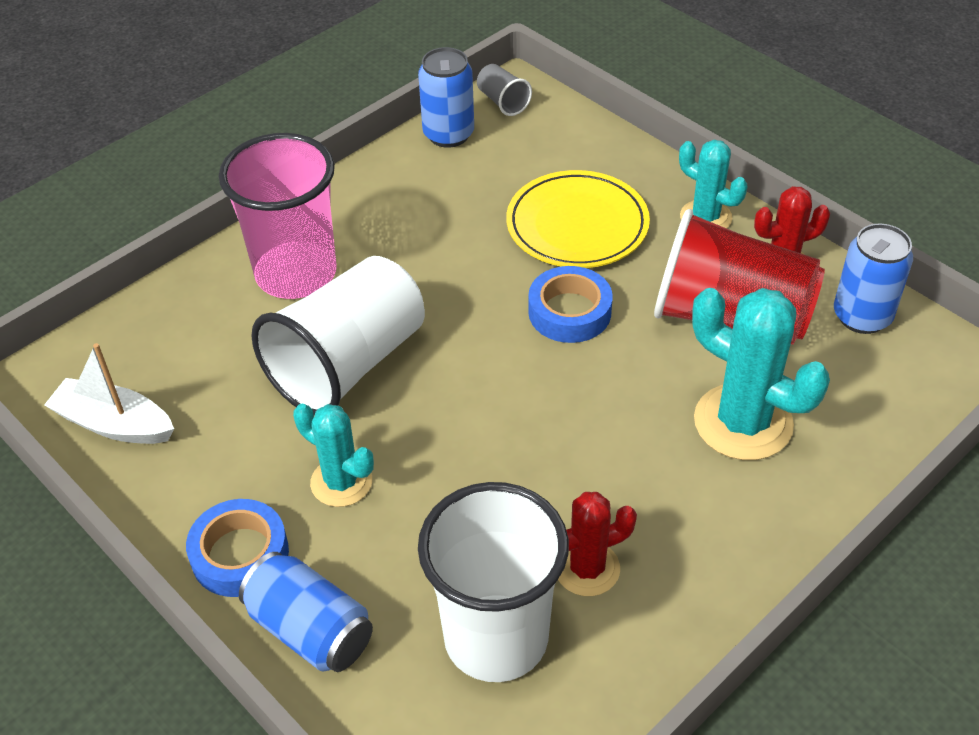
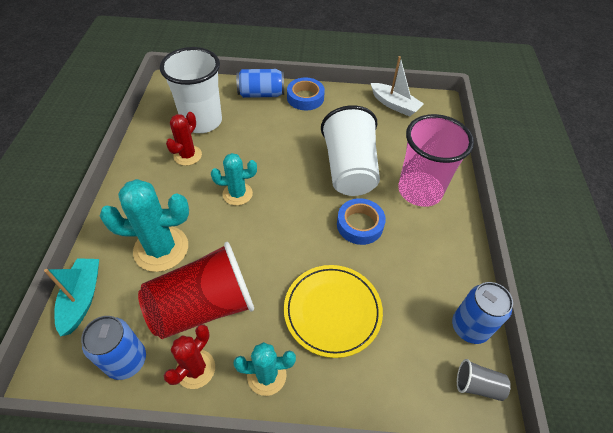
camera: 135 degrees right, 5 degrees up
(114, 424) = (394, 105): white boat -> white boat turned 60 degrees clockwise
(341, 482) = (300, 132): turquoise cactus -> turquoise cactus (237, 194)
(569, 312) = (286, 253): blue tape -> blue tape (360, 225)
(895, 420) = (82, 298): none -> turquoise boat

